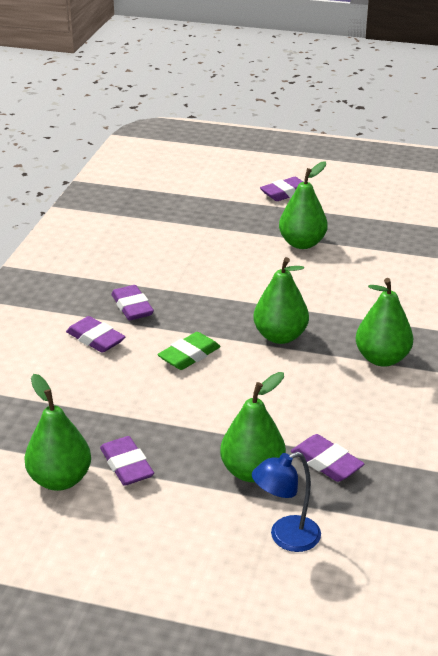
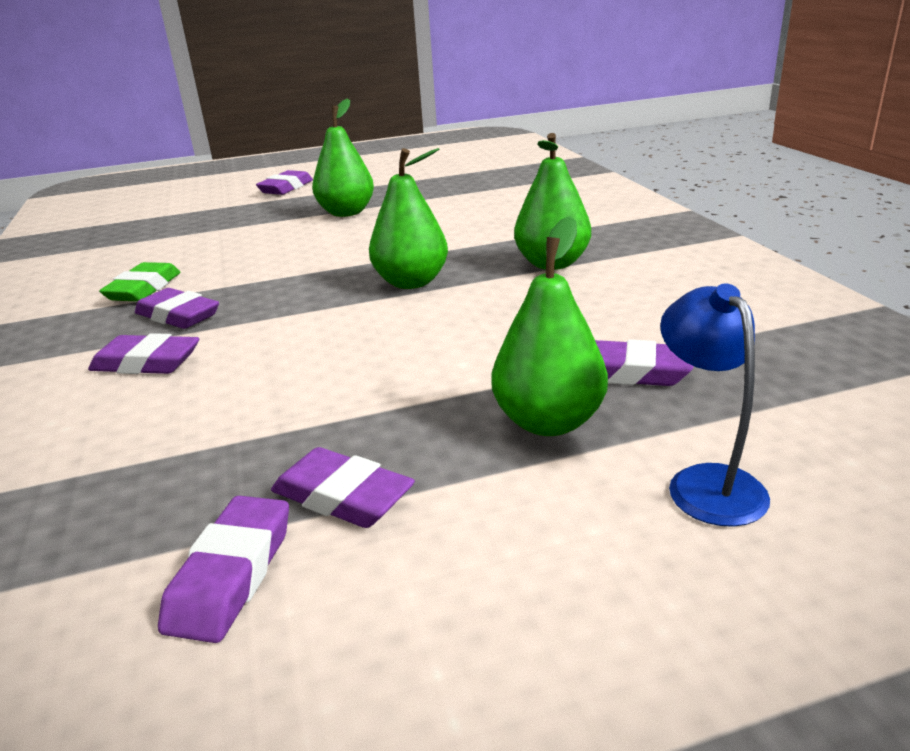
camera: 30 degrees left, 5 degrees down
(60, 479) = (231, 574): green pear -> purple eraser
(189, 355) = (310, 334): green eraser -> green eraser (144, 289)
(286, 538) = (706, 482): blue lamp -> blue lamp turned 135 degrees clockwise

